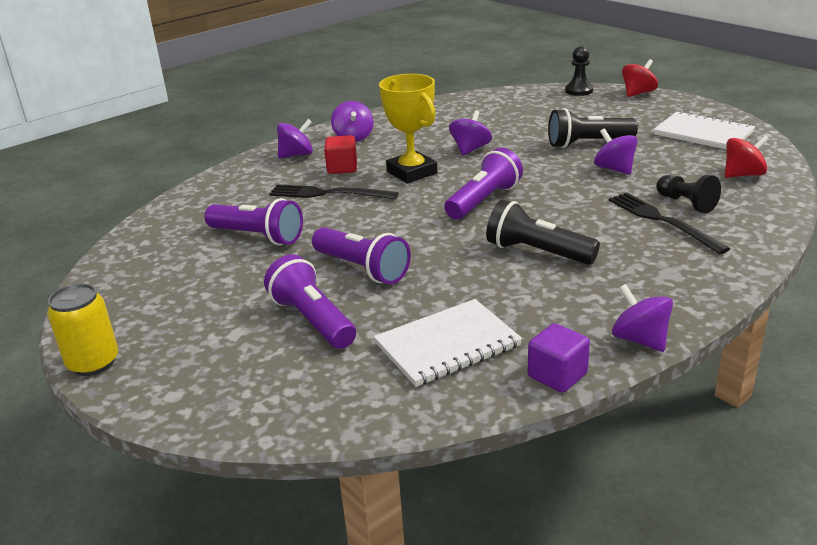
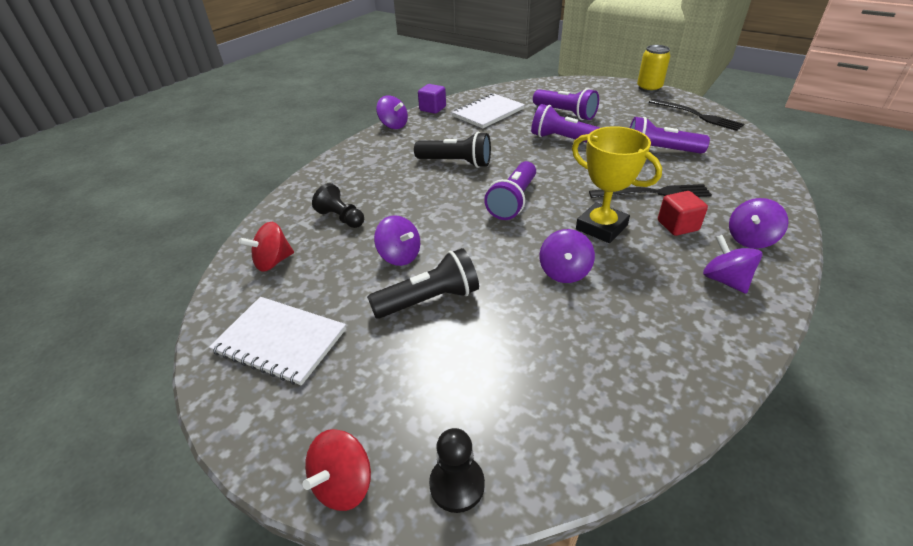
camera: 165 degrees right, 10 degrees up
(662, 221) = (365, 198): black fork -> black fork (697, 115)

